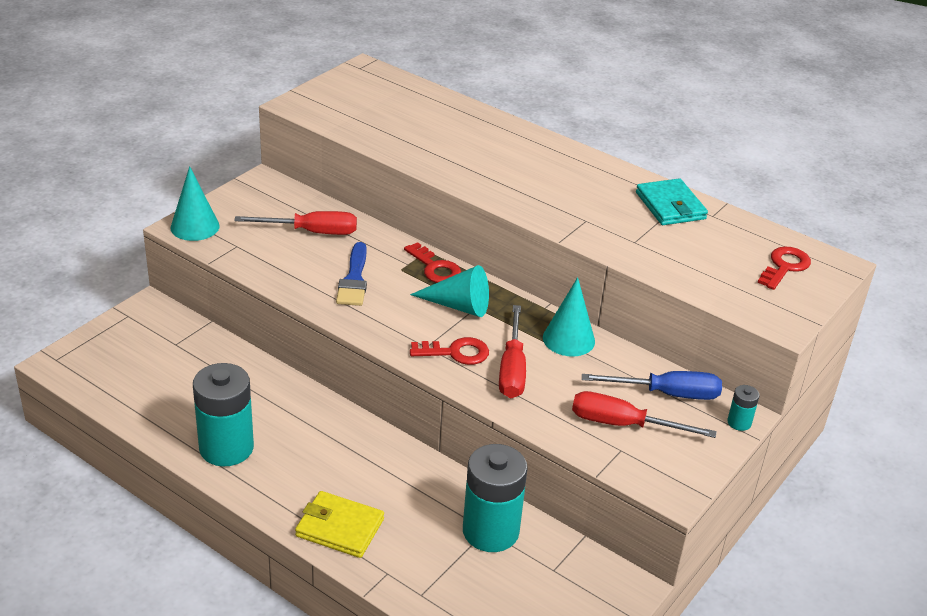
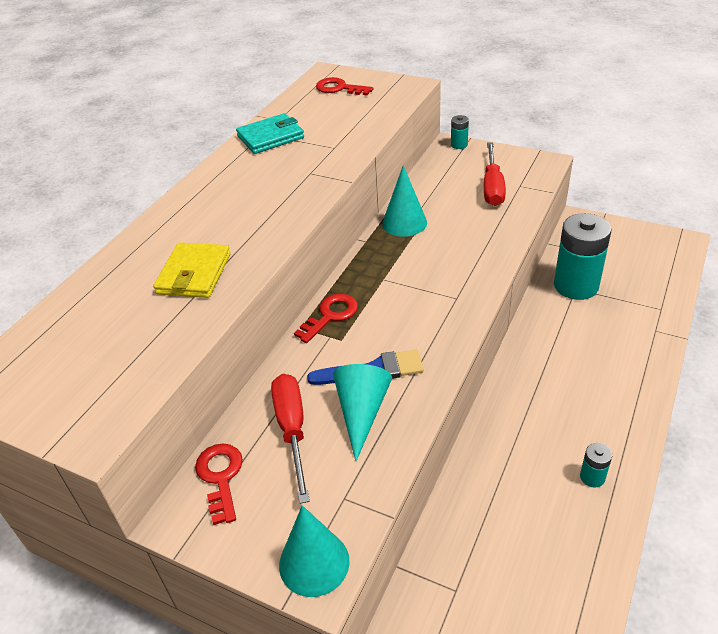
camera: 95 degrees left, 5 degrees up
(226, 448) = (592, 477): turquoise battery -> turquoise battery, size x0.43
(340, 528) = (632, 367): yellow wallet -> yellow wallet (194, 274)
(456, 353) = (456, 278): red key -> red key (220, 477)
(458, 306) = (386, 289): turquoise cone -> turquoise cone (362, 412)
(512, 369) = (460, 245): red screwdriver -> none
(667, 394) = (446, 173): blue screwdriver -> none

